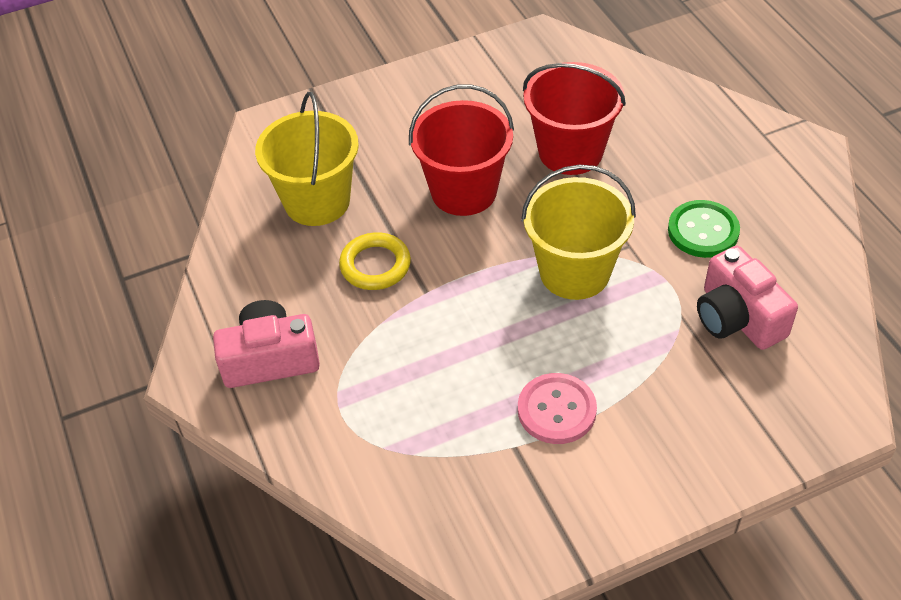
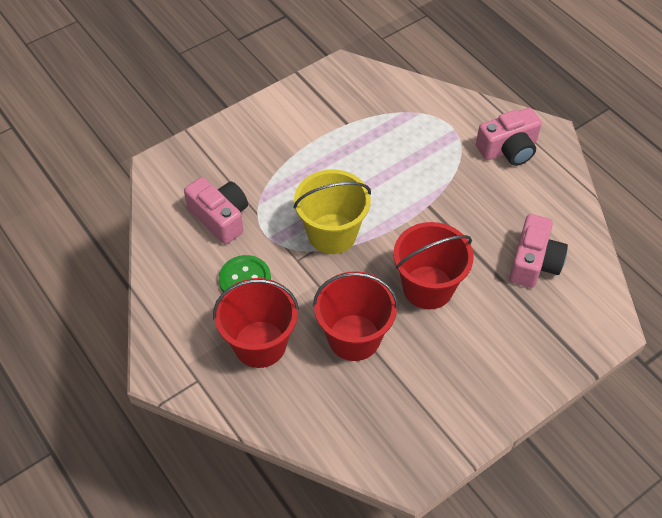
camera: 165 degrees right, 5 degrees up
(317, 201) = (534, 262): yellow bucket -> pink camera
(375, 265) = (470, 219): yellow ring -> none
(556, 410) = (327, 145): pink button -> none
(687, 159) = (260, 344): none -> red bucket

